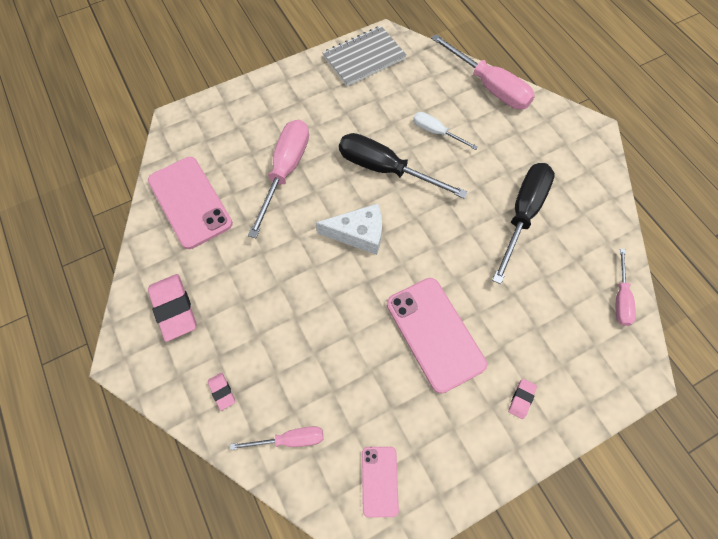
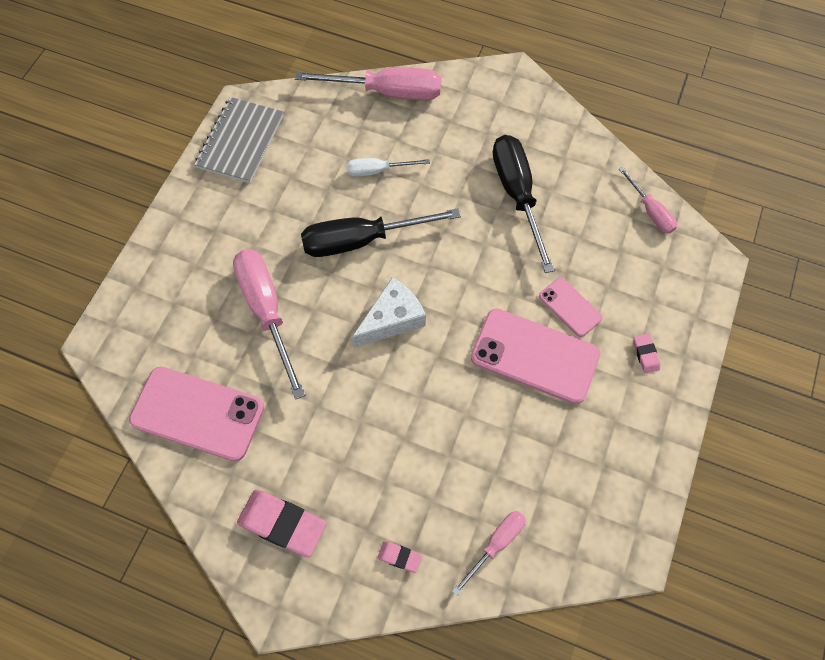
camera: 40 degrees left, 0 degrees up
(379, 481) = (596, 512): pink phone -> pink phone (570, 307)

